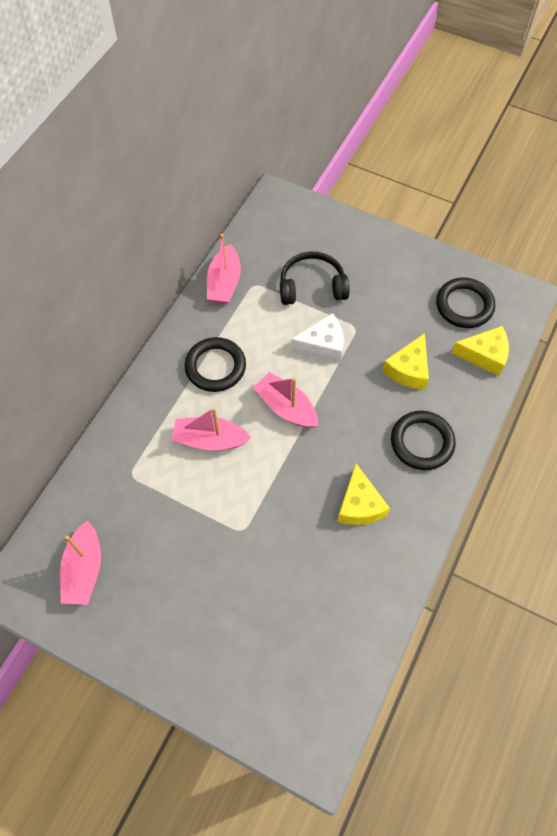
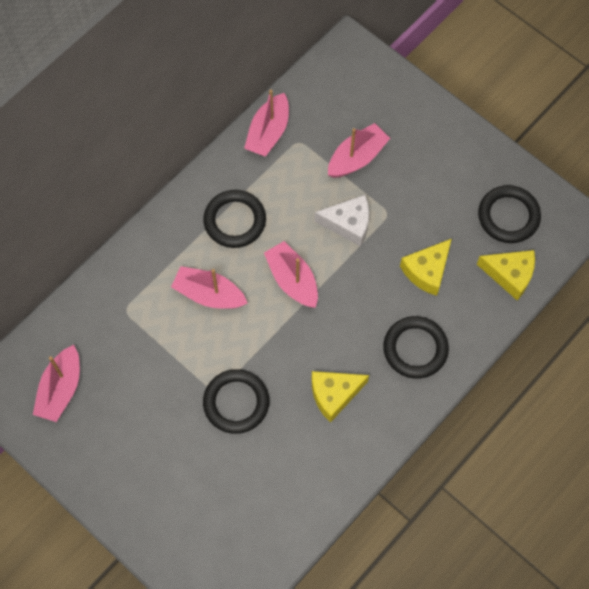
camera: 15 degrees right, 5 degrees up
(266, 537) = (236, 403): none -> black ring
(312, 286) = (357, 157): black headphones -> pink boat
(359, 505) = (334, 395): yellow cheese -> yellow cheese turned 60 degrees clockwise

